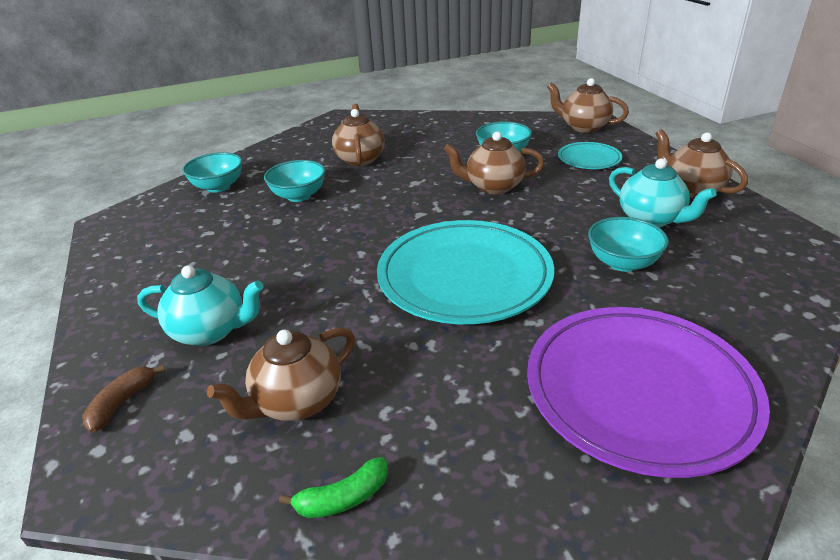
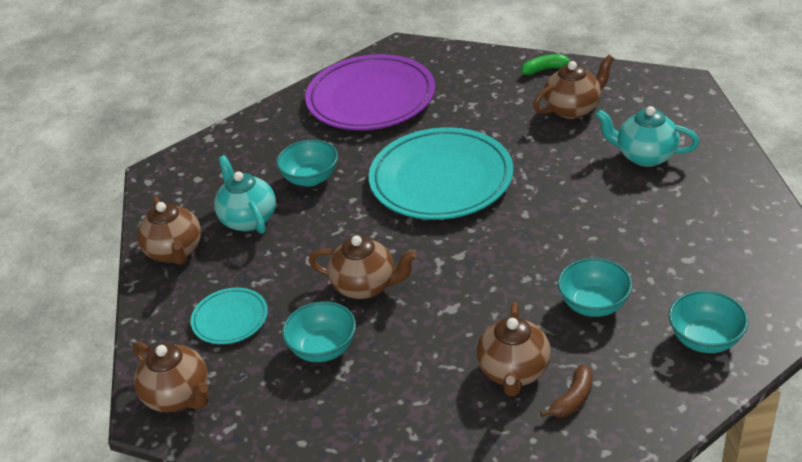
camera: 165 degrees left, 5 degrees up
(122, 403) = (687, 117): brown banana -> brown banana (572, 399)

